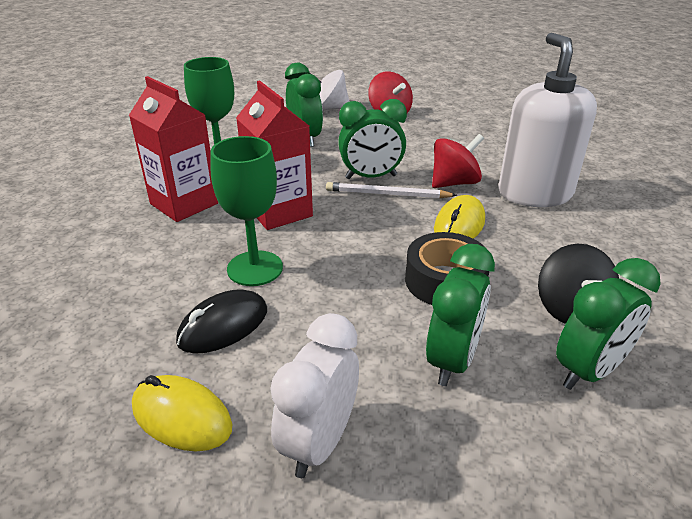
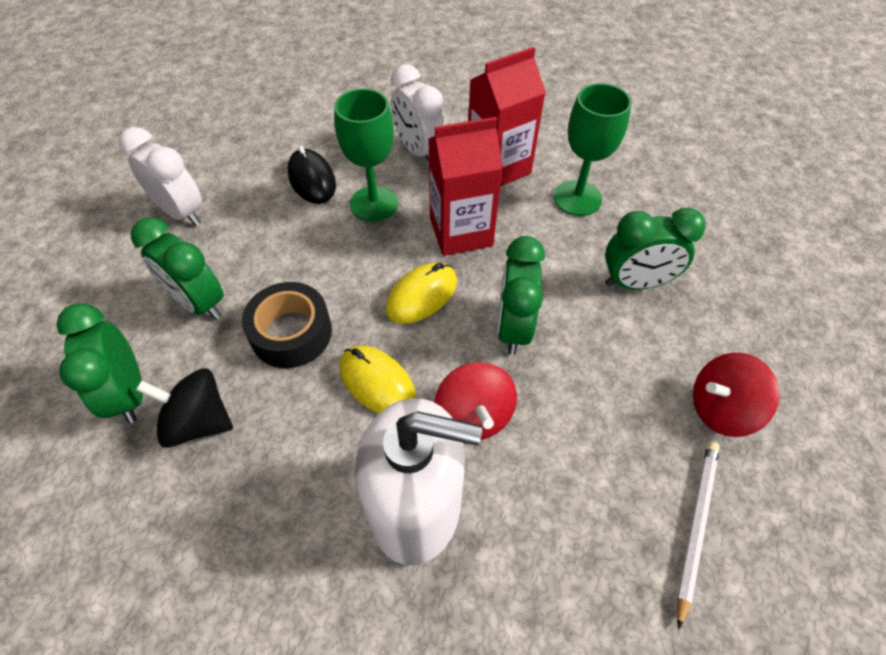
camera: 105 degrees right, 20 degrees up
(160, 255) = (418, 151): none -> white clock
(182, 417) = (241, 156): yellow mouse -> yellow mouse (422, 295)
(328, 109) = (742, 330): white spinning top -> none
(387, 194) = (467, 332): white pencil -> white pencil (695, 525)

